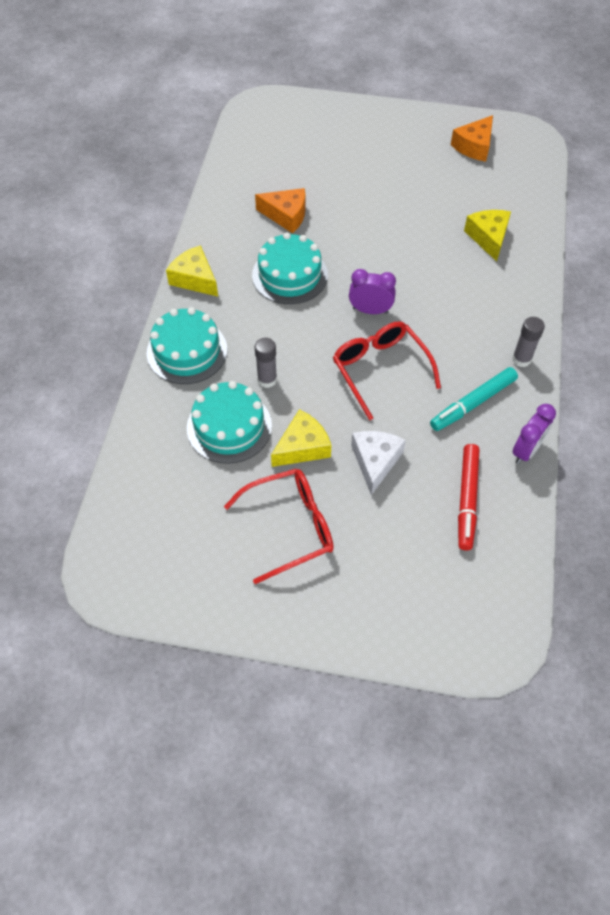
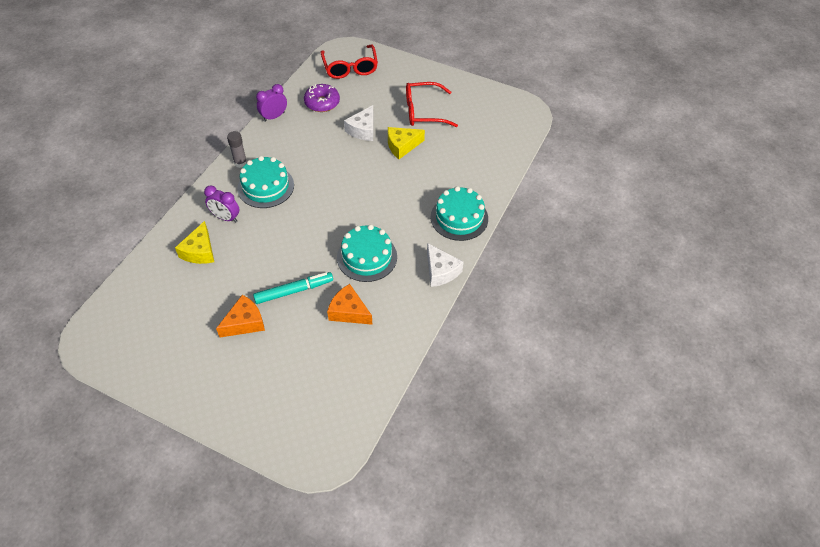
camera: 165 degrees left, 5 degrees down
(195, 279) = (440, 271): yellow cheese -> white cheese
(229, 426) = (443, 166): turquoise cake -> turquoise cake (265, 186)
(267, 380) = (410, 187): grey glue stick -> none
(370, 310) = (320, 216): purple clock -> purple clock (226, 218)
(380, 370) = (334, 177): red glasses -> red glasses (350, 68)
(467, 499) = (322, 103): red marker -> purple donut
(473, 403) = (288, 146): turquoise marker -> turquoise marker (294, 291)
(474, 146) = (146, 344): orange cheese -> orange cheese (245, 322)

